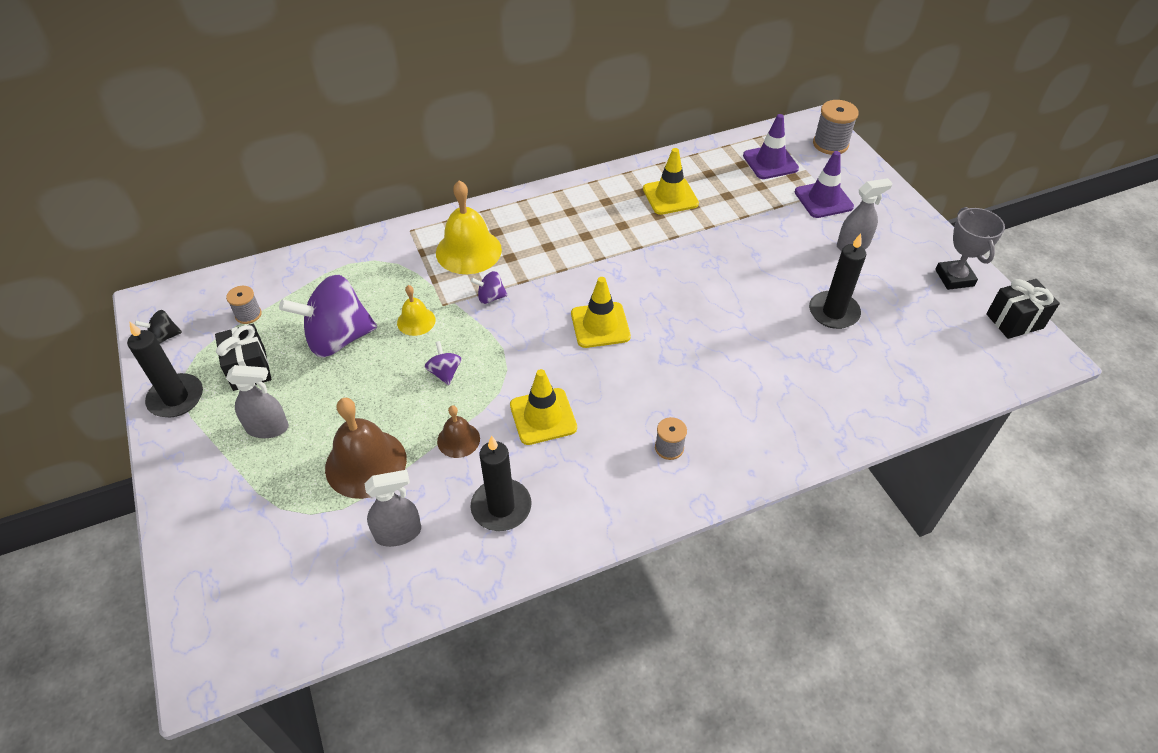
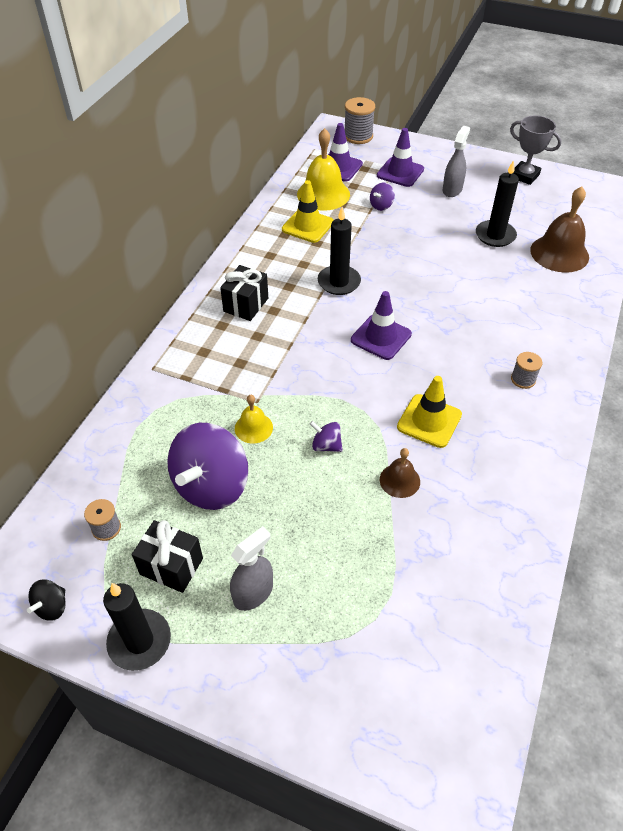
camera: 45 degrees left, 0 degrees up
(366, 463) = (362, 550): brown bell -> brown bell (559, 253)
(398, 533) = (451, 573): grey spray bottle -> none
(468, 251) = (220, 352): yellow bell -> yellow bell (323, 194)
(490, 297) = (283, 372): purple spinning top -> purple spinning top (381, 206)
(501, 507) = (486, 497): black candle -> black candle (339, 282)
(600, 325) = (381, 337): yellow traffic cone -> purple traffic cone
(1014, 321) = (580, 181): black gift -> black gift (246, 305)

